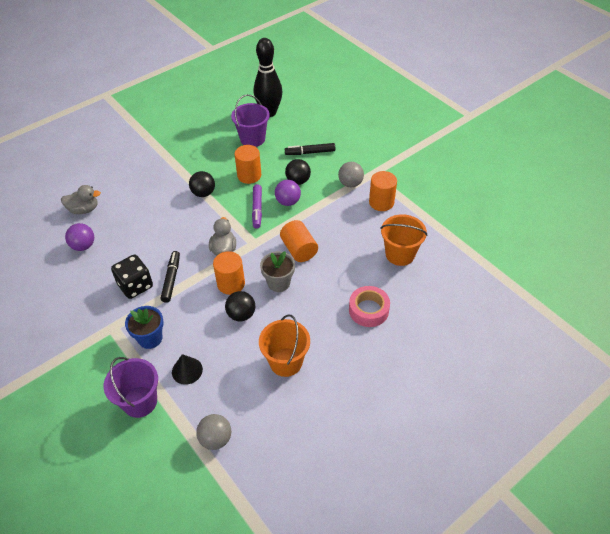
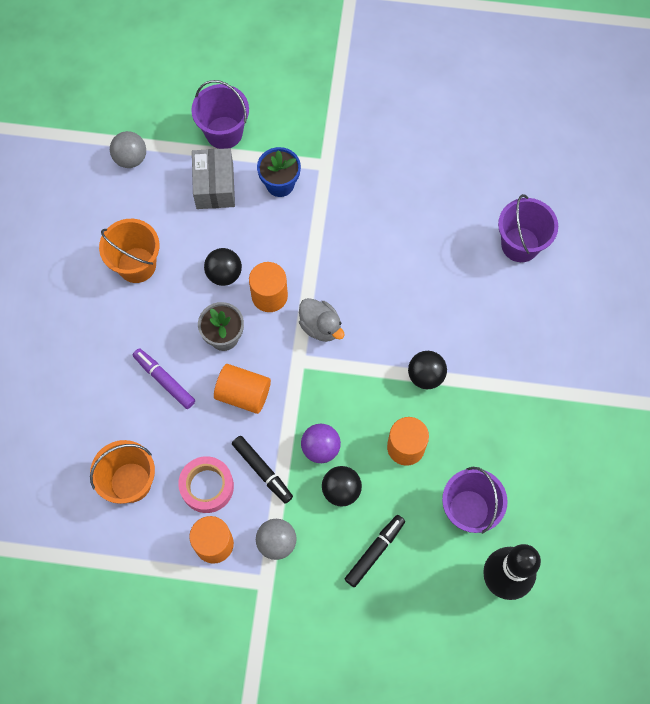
camera: 135 degrees right, 20 degrees up
(83, 246) = (461, 209): purple ball -> none
(84, 209) = (520, 244): grey duck -> purple bucket
(135, 286) = (356, 216): black dice -> none
(171, 279) = (331, 251): black marker -> black marker (262, 471)
(187, 370) = (215, 186): black cone -> grey box
(257, 209) = (343, 407): purple marker -> purple marker (164, 380)
(368, 310) = (106, 383): pink tape -> pink tape (207, 486)

